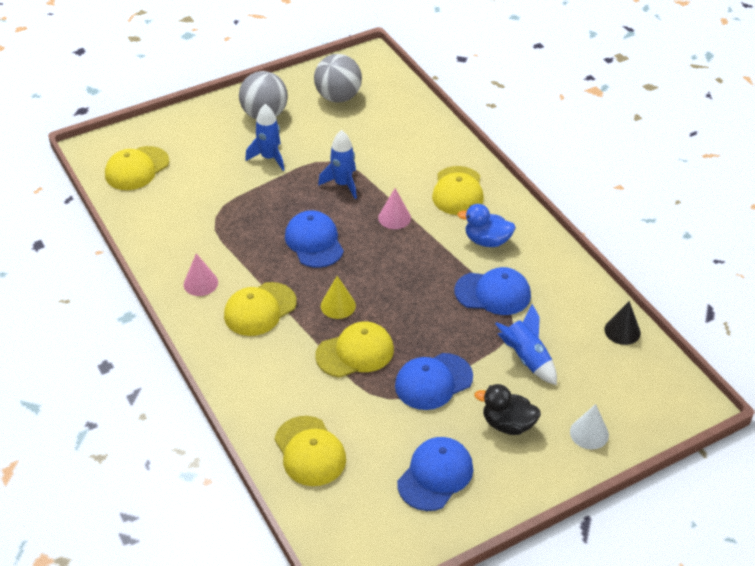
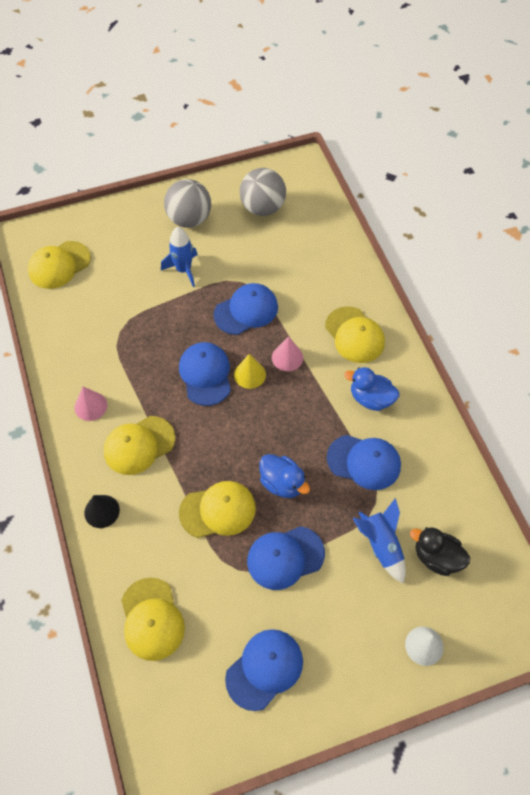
camera: 10 degrees right, 15 degrees up
(338, 305) = (213, 452): yellow cone -> yellow cone (249, 374)
(343, 184) = (246, 311): blue rocket -> blue cap
(415, 321) = (282, 483): none -> blue duck
(458, 191) = (354, 335): yellow cap -> yellow cap turned 45 degrees counterclockwise
(507, 424) = (346, 620): black duck -> black duck (436, 557)
(622, 331) = (482, 528): black cone -> black cone (102, 511)

